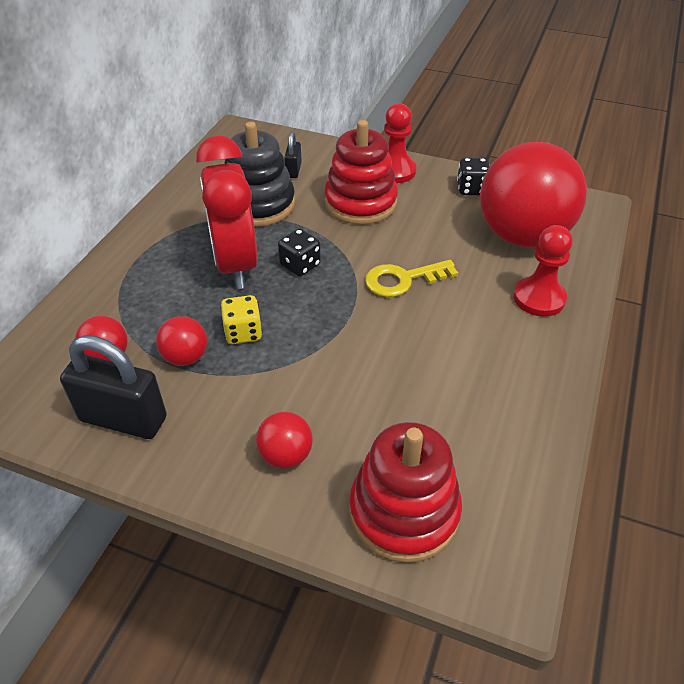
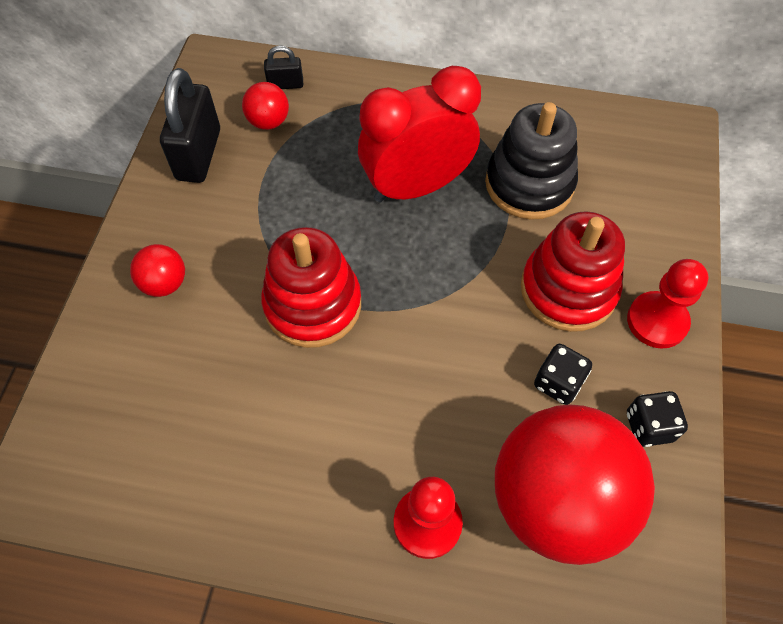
camera: 80 degrees right, 15 degrees up
(185, 357) = (275, 179): red ball -> none
(243, 332) = (315, 216): yellow dice -> none
(293, 170) = (613, 204): black padlock -> black padlock (285, 84)
(300, 265) = (430, 246): black dice -> black dice (558, 382)
(403, 280) = (428, 356): yellow key -> none
(404, 512) = (105, 390): red stacking toy -> red stacking toy (313, 305)

